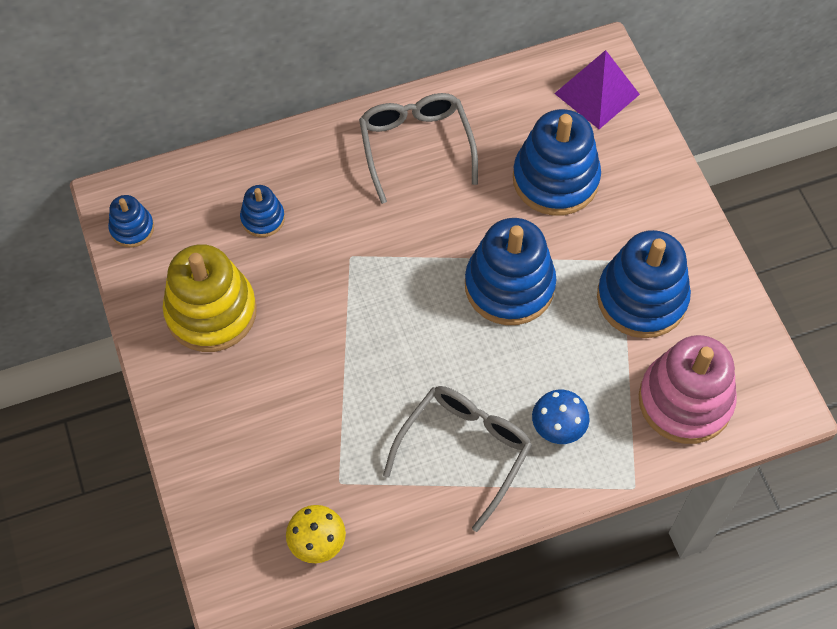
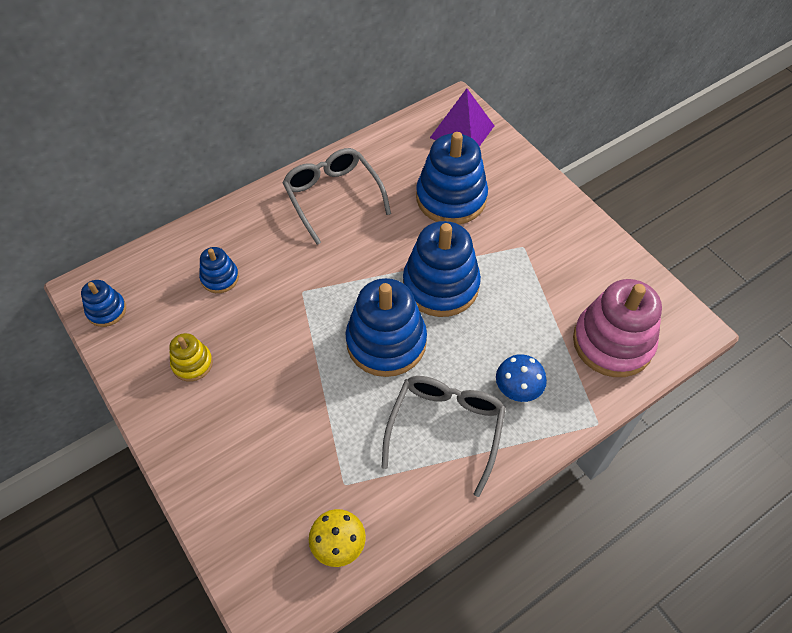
camera: 15 degrees left, 5 degrees down
(211, 312) = (192, 363): yellow stacking toy -> yellow stacking toy, size x0.50
(641, 298) = (549, 271): blue stacking toy -> blue stacking toy (386, 342)

